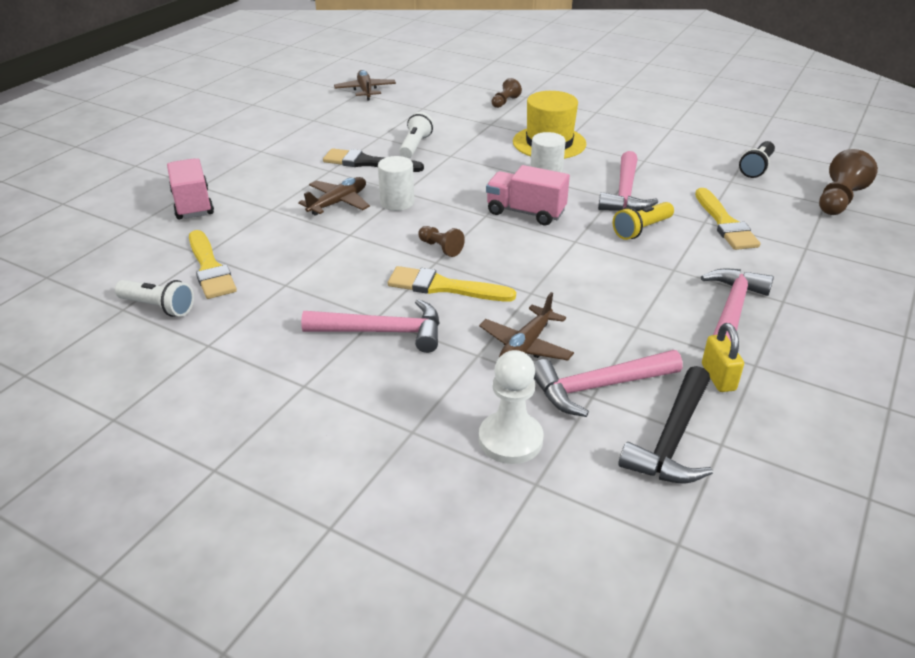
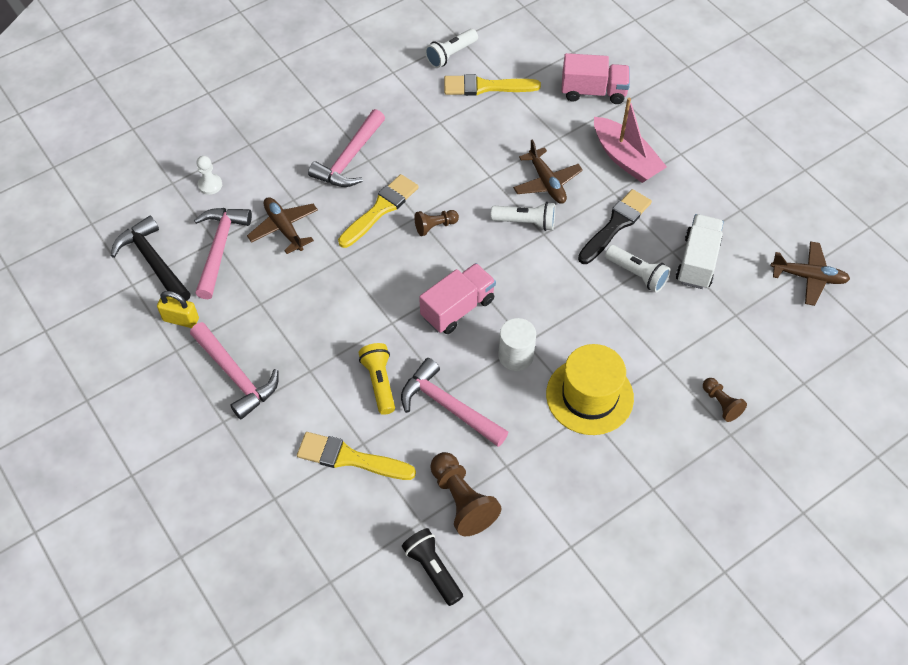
camera: 115 degrees right, 20 degrees up
(282, 172) = (625, 159): none -> pink boat
(382, 127) = (697, 262): none -> white truck
(397, 202) = (525, 222): white cylinder -> white flashlight
(510, 439) = (210, 185): white pawn -> white pawn, size x0.58
(839, 200) = (327, 601): brown pawn -> brown pawn (462, 500)

